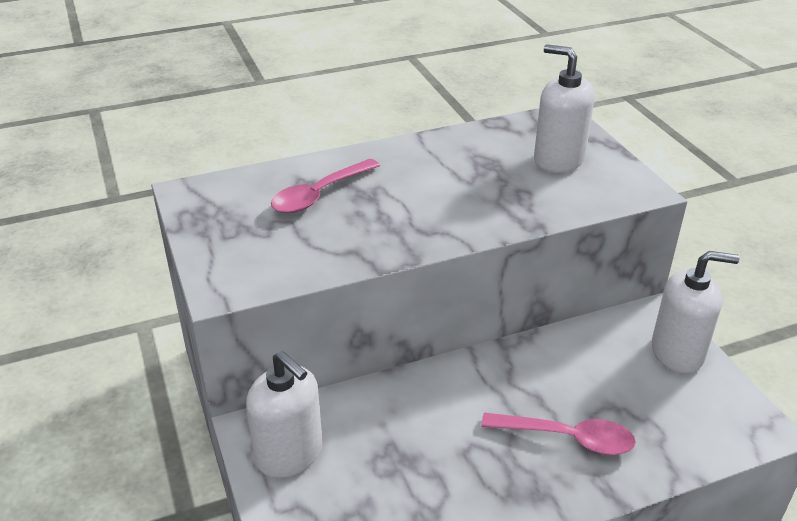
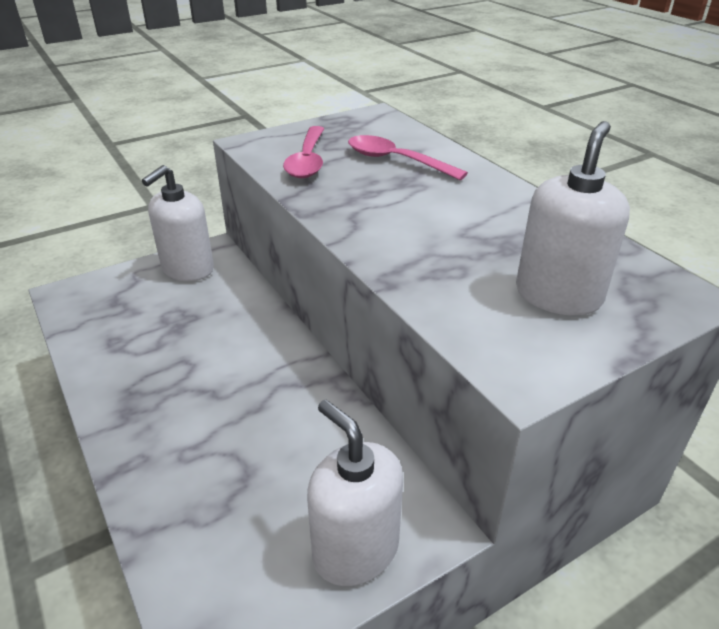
camera: 80 degrees right, 0 degrees up
(568, 438) = (198, 433): pink spoon -> pink spoon (307, 161)
(677, 352) = (355, 550): white soap dispenser -> white soap dispenser turned 150 degrees clockwise

